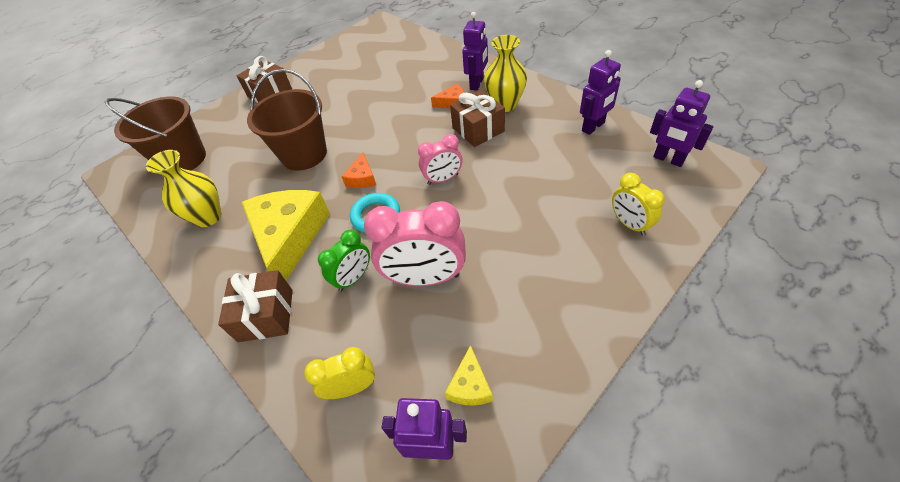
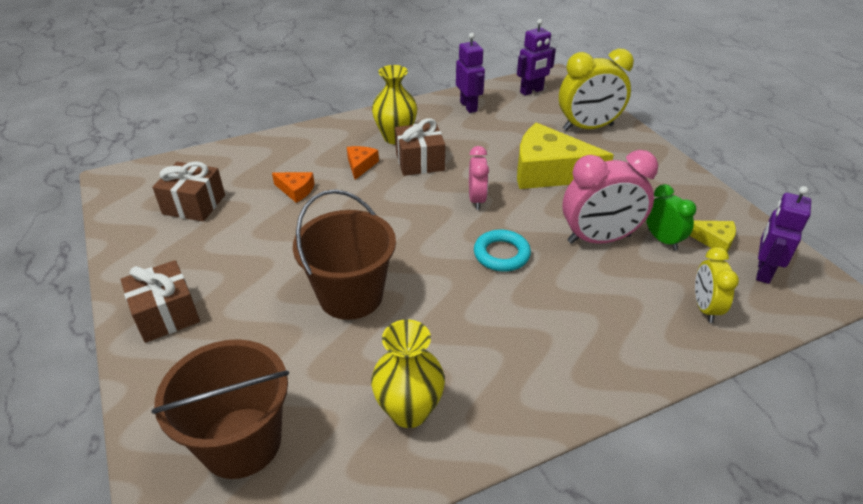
camera: 75 degrees left, 10 degrees down
(266, 315) = (604, 362): brown gift -> brown gift (194, 204)
(289, 237) = (495, 328): yellow cheese -> yellow cheese (549, 171)
(353, 278) = (580, 285): green clock -> green clock (662, 239)
(362, 178) = (435, 253): orange cheese -> orange cheese (296, 190)
(425, 278) = (599, 239): pink clock -> pink clock turned 60 degrees clockwise
(477, 84) = (343, 143): purple robot -> none
(629, 224) = (588, 127): yellow clock -> yellow clock, size x1.73

